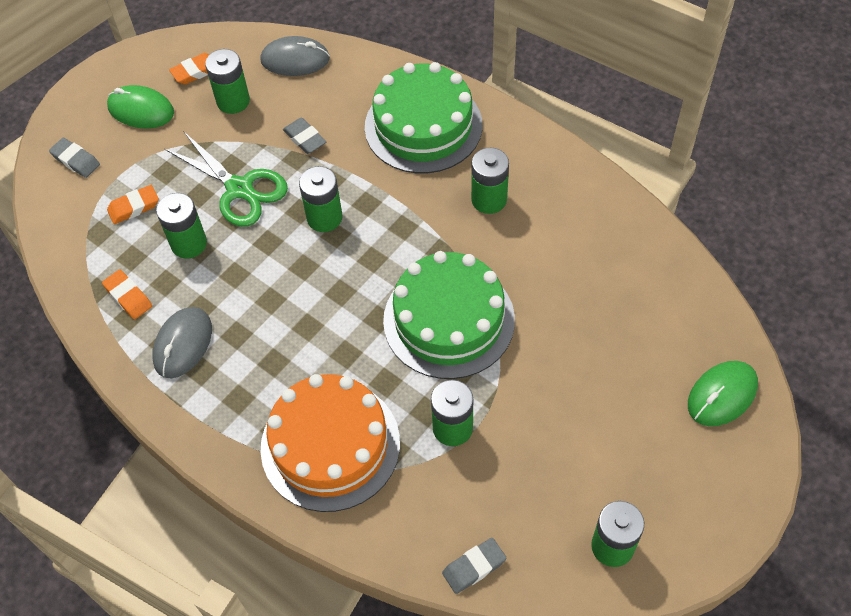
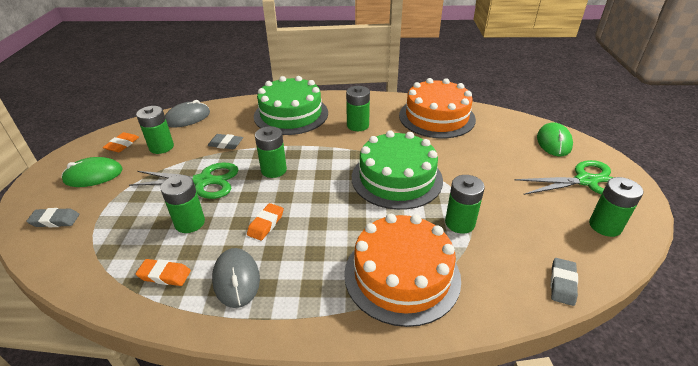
camera: 40 degrees left, 20 degrees down
(134, 207) = (127, 224): orange eraser -> orange eraser (266, 224)
(611, 248) = (436, 117): none -> orange cake
(677, 479) = (586, 181): none -> green scissors

